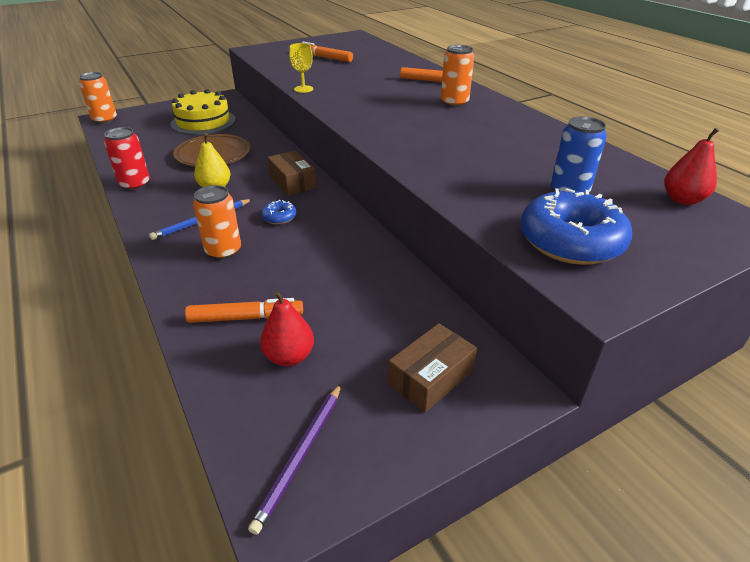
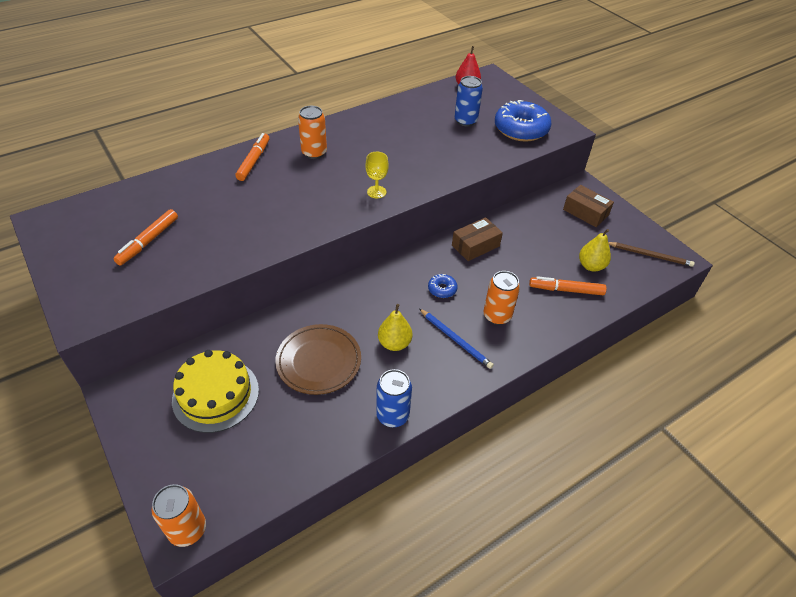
camera: 95 degrees left, 10 degrees up
(135, 185) = (392, 415): red can -> blue can
(246, 318) = (566, 290): orange marker -> orange marker turned 75 degrees counterclockwise
(289, 356) = (591, 266): red pear -> yellow pear
(292, 182) = (379, 287): brown box -> brown box (475, 246)
(300, 455) = (650, 255): purple pencil -> brown pencil
(303, 89) = (266, 250): yellow goblet -> yellow goblet (376, 192)

